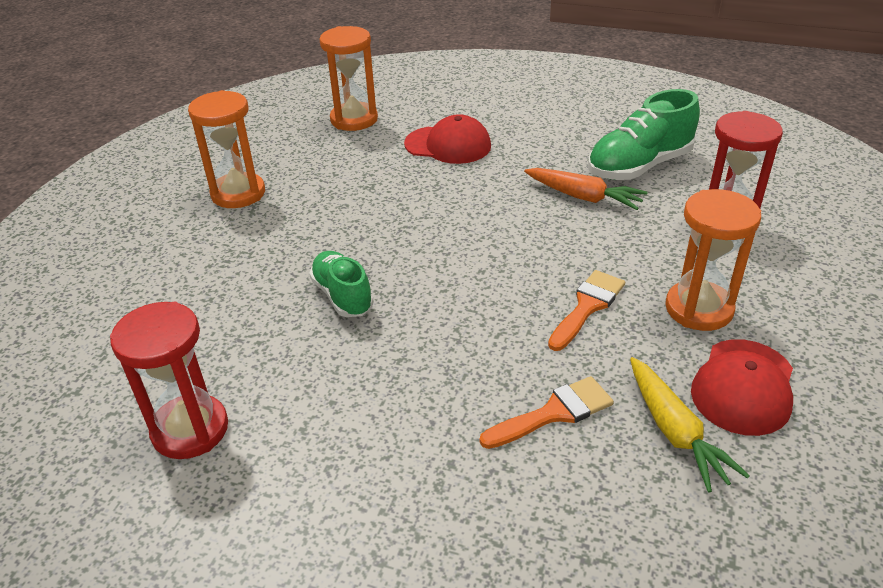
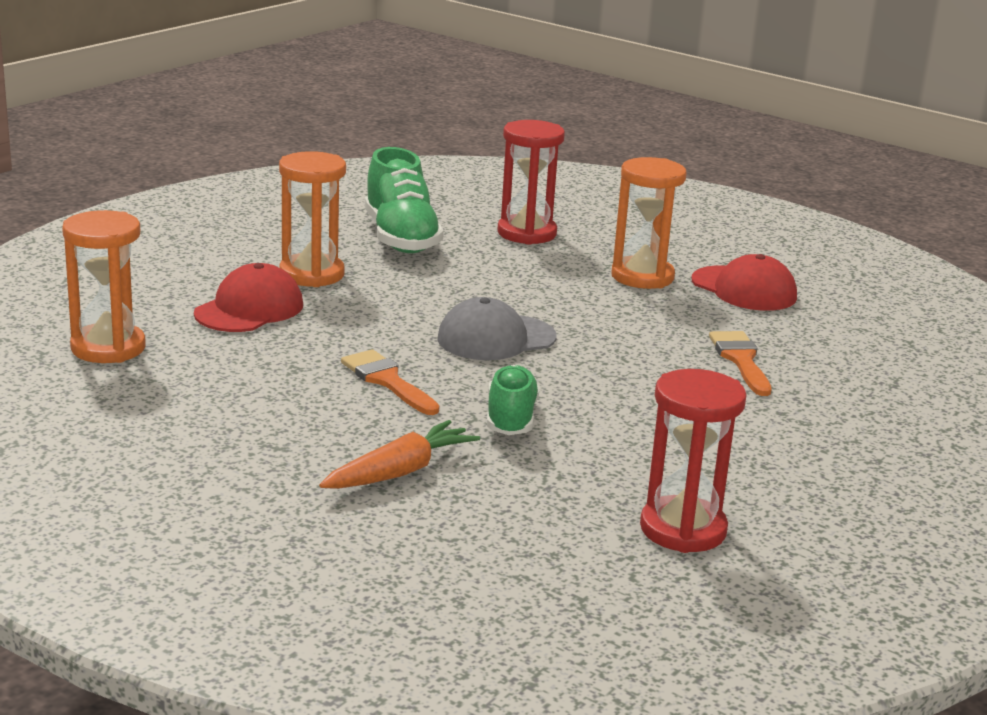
camera: 75 degrees left, 15 degrees down
(238, 193) = (223, 450): orange hourglass -> orange hourglass (312, 274)
(342, 296) = (511, 419): green shoe -> green shoe turned 105 degrees clockwise
(484, 256) = (496, 338): none -> grey cap
(583, 197) = (432, 273): orange carrot -> orange carrot (400, 472)
(587, 306) = (610, 315): orange brush -> orange brush (387, 381)
(675, 432) = (781, 324): yellow carrot -> none

